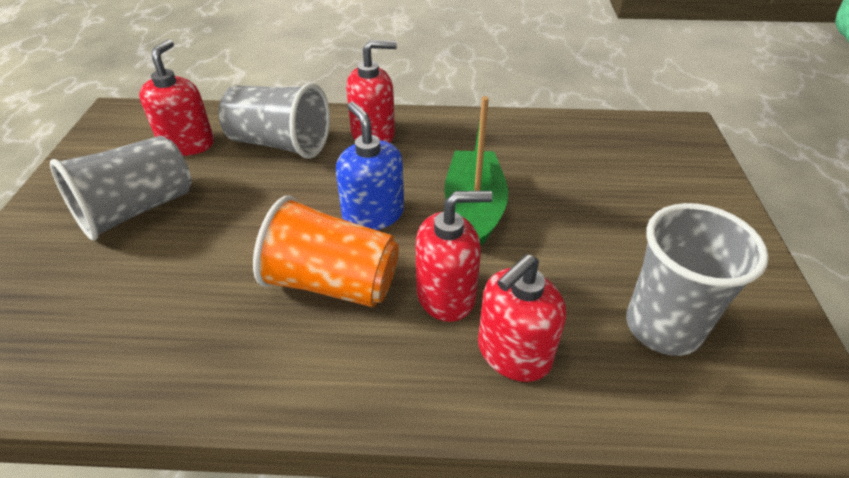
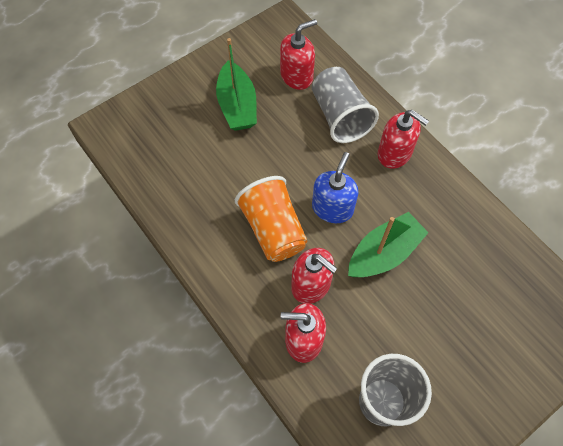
camera: 50 degrees right, 20 degrees up
(137, 210) = (237, 105): grey cup -> green boat

